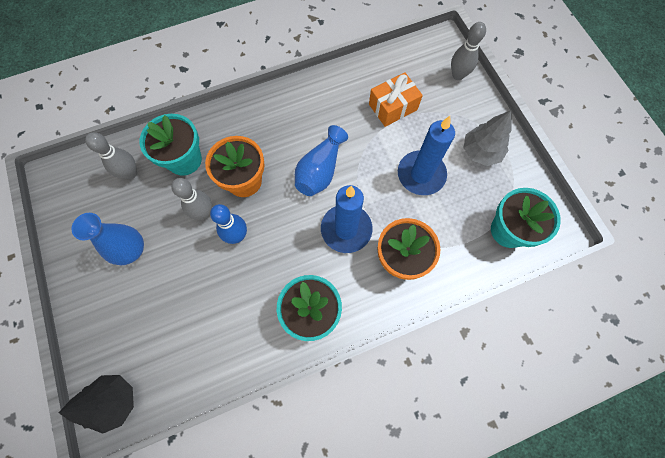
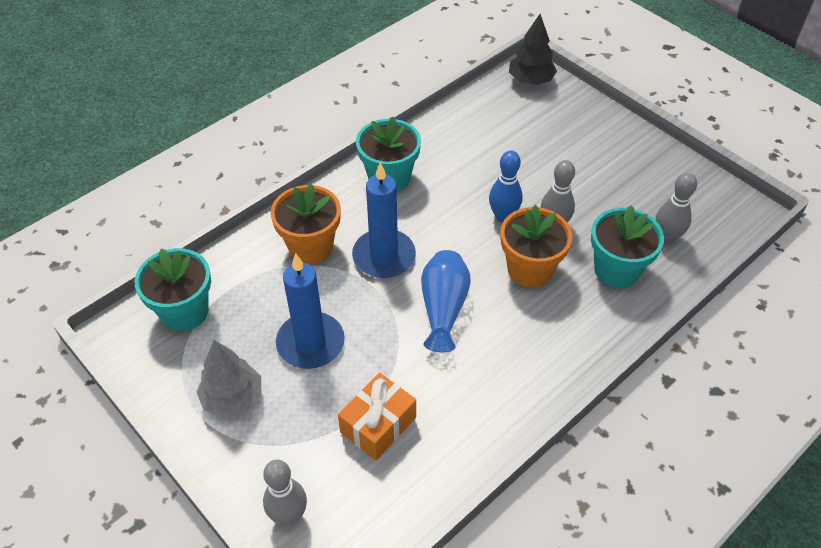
camera: 160 degrees right, 20 degrees down
(132, 250) = (603, 174): blue vase -> none

